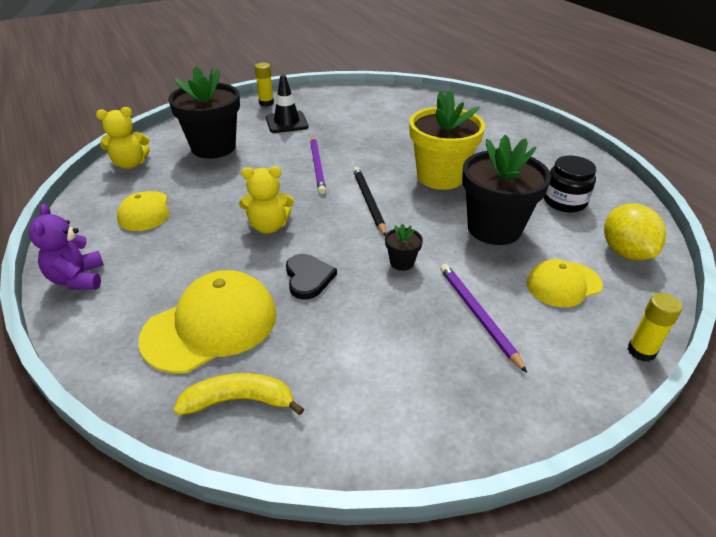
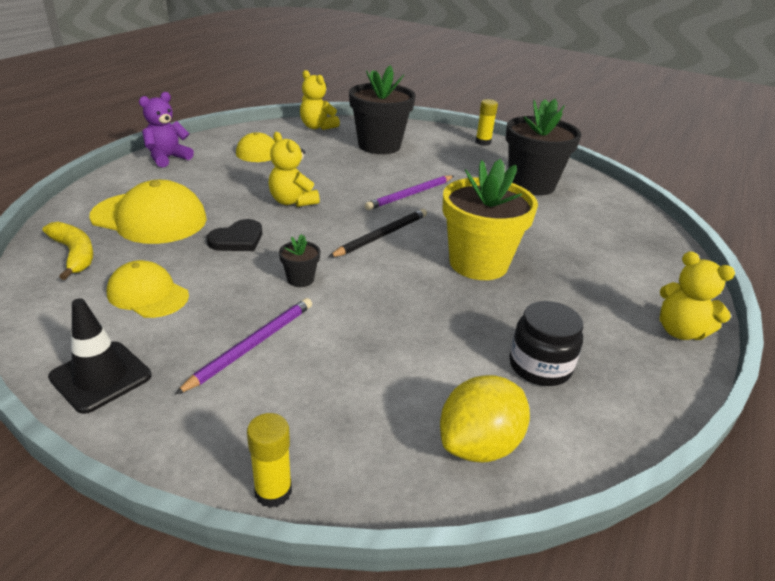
camera: 55 degrees right, 5 degrees down
(286, 122) = (463, 160): black traffic cone -> black traffic cone (101, 376)
(494, 228) = (417, 322): black flower pot -> black flower pot (531, 185)
(556, 144) = (680, 331): none -> yellow teddy bear
(563, 284) = (356, 398): yellow cap -> yellow cap (148, 294)

